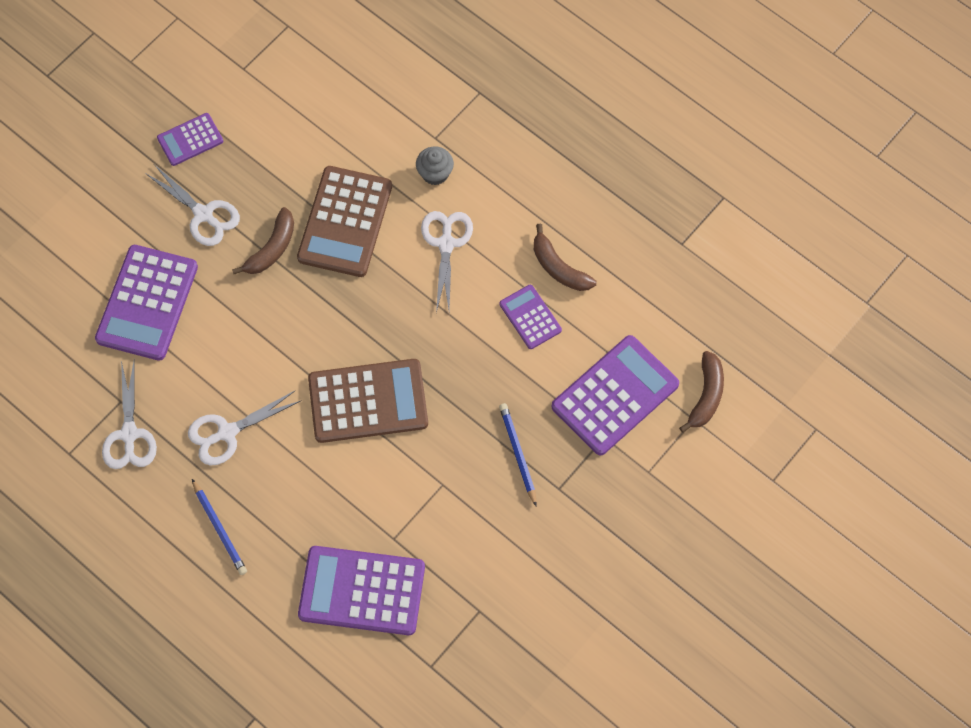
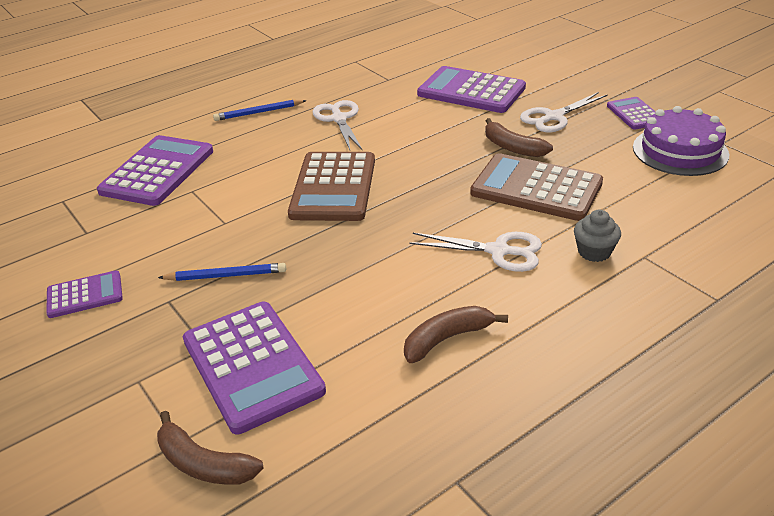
camera: 105 degrees right, 30 degrees down
(129, 434) = (358, 81): white scissors -> none
(262, 104) = (680, 151): none -> purple cake
(530, 317) = (386, 305): purple calculator -> purple calculator (85, 295)

